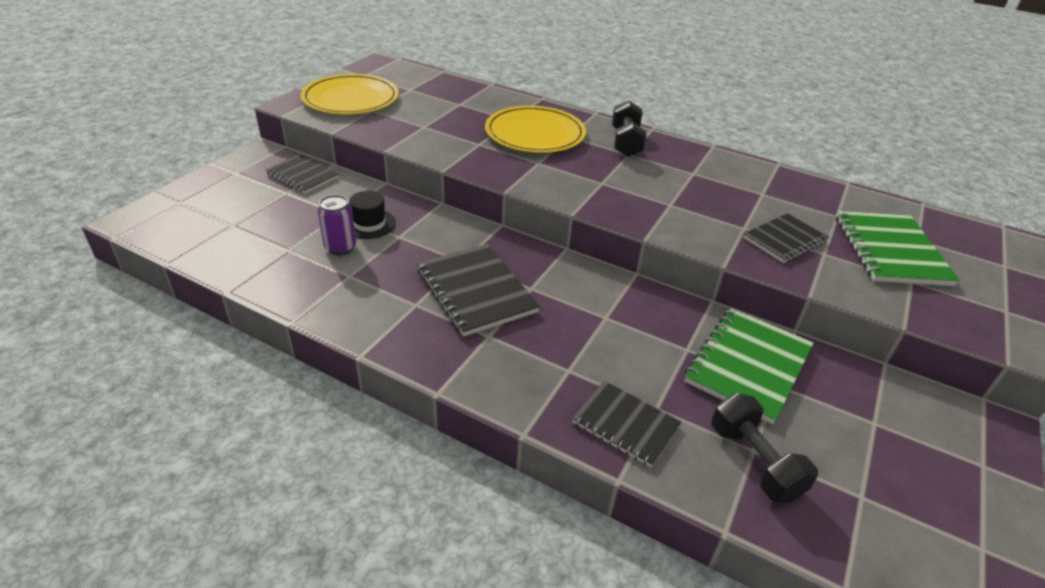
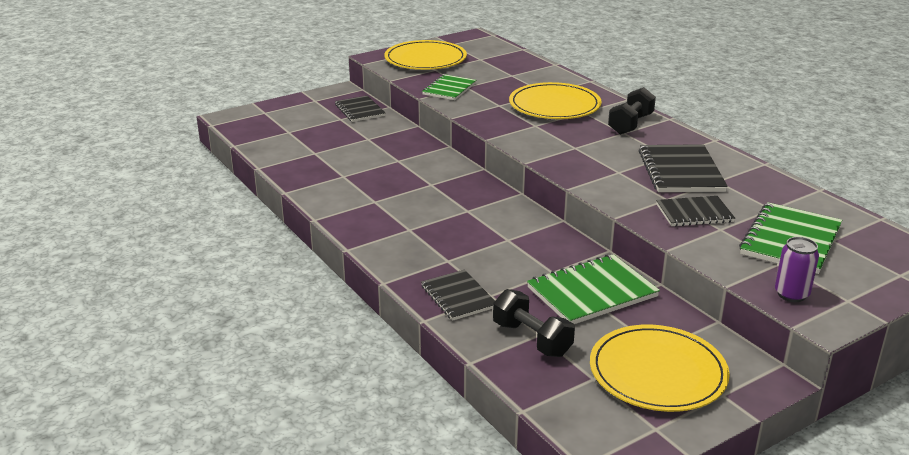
camera: 30 degrees right, 10 degrees down
(340, 247) = (350, 159): purple can -> purple can (791, 294)
(369, 224) = (383, 149): black hat -> none
(408, 133) = (449, 89): none -> green notebook
(476, 291) = (424, 203): black notebook -> black notebook (681, 171)
(754, 461) = (532, 339): black dumbbell -> black dumbbell turned 45 degrees counterclockwise
(906, 459) = (657, 372): none -> yellow plate

